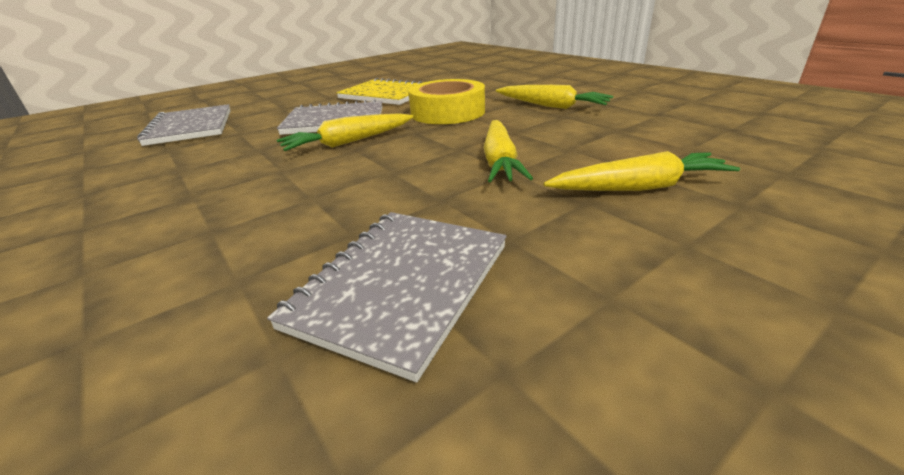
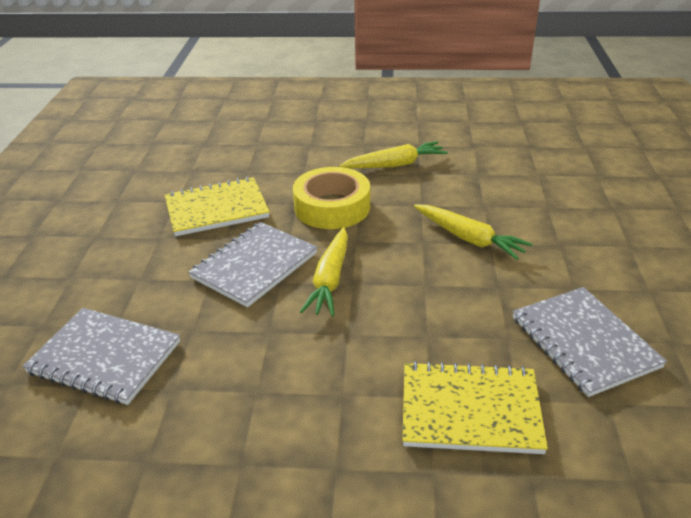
camera: 50 degrees left, 5 degrees up
(199, 257) = (470, 410): none -> yellow notebook
(639, 187) = (564, 220): yellow carrot -> none

